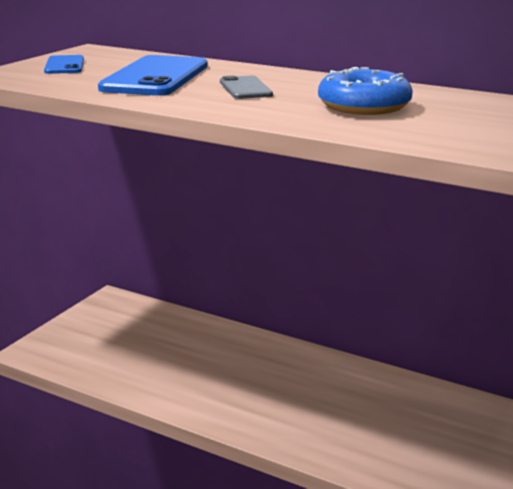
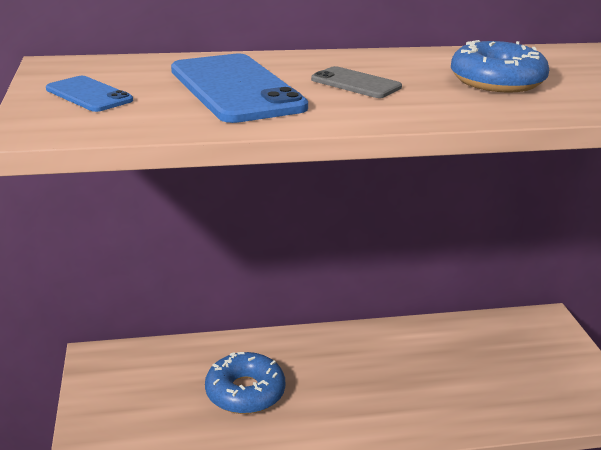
camera: 40 degrees left, 5 degrees up
(174, 356) = (245, 392): none -> blue donut

